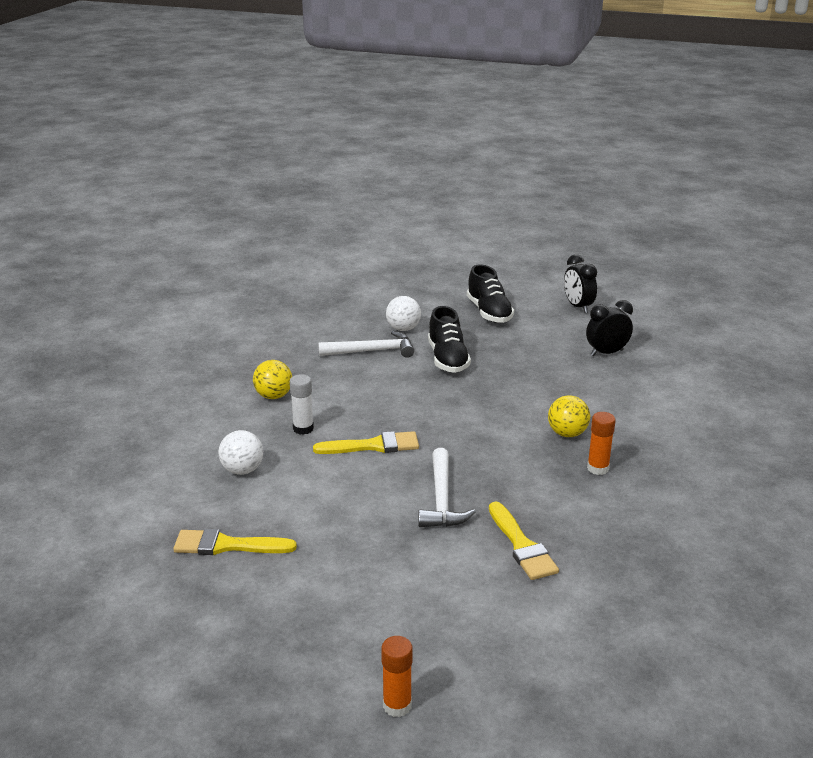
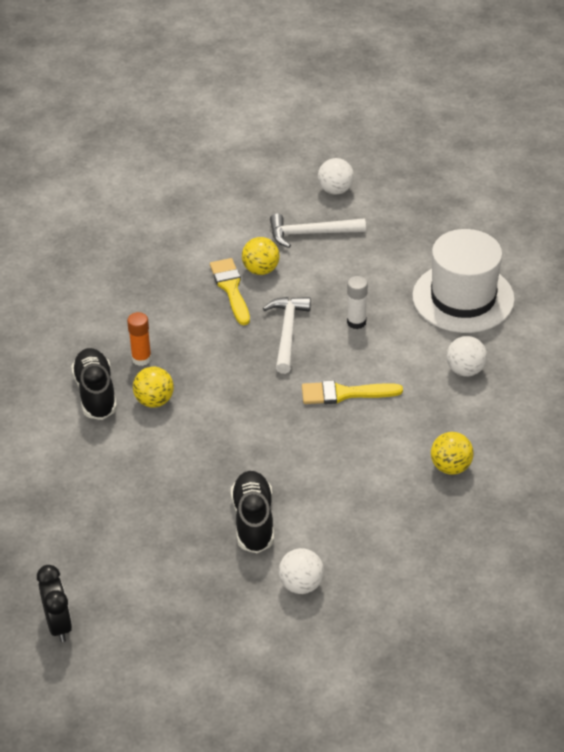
camera: 175 degrees left, 15 degrees up
(227, 545) = (463, 298): yellow brush -> white hat
(303, 429) = (414, 418): white glue stick -> white glue stick (356, 322)
(372, 351) = (342, 540): white hammer -> white hammer (310, 233)
(397, 705) = (335, 190): orange glue stick -> white ball
(489, 312) = (182, 617): black shoe -> black shoe (95, 393)
(489, 571) = (261, 270): none -> yellow ball
(606, 353) = (62, 523): black clock -> none

